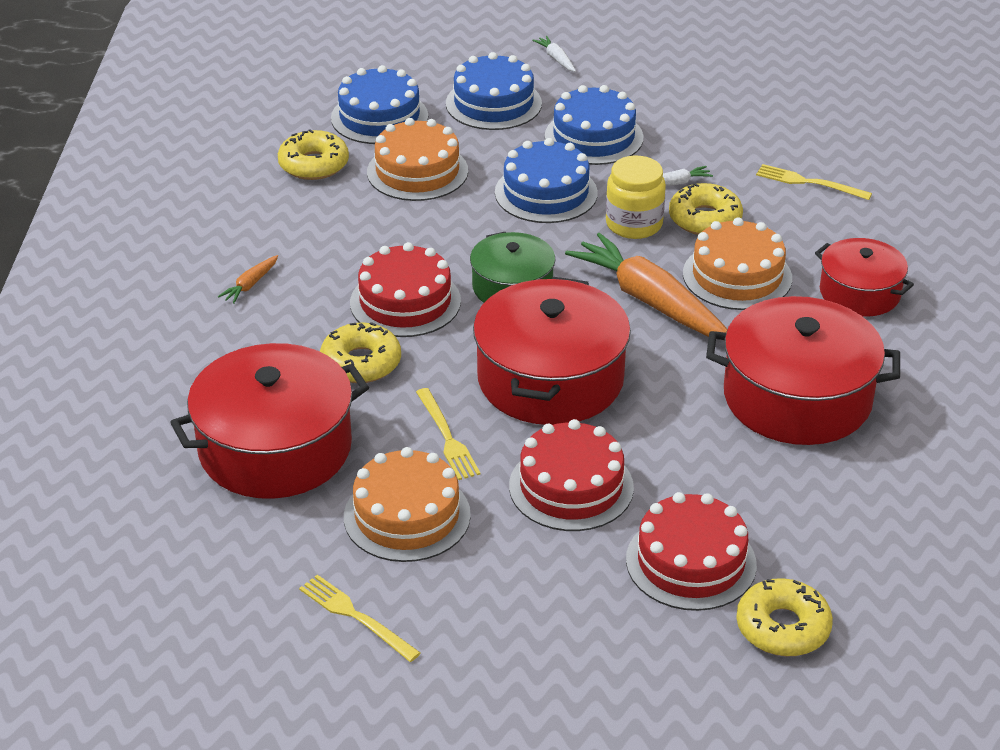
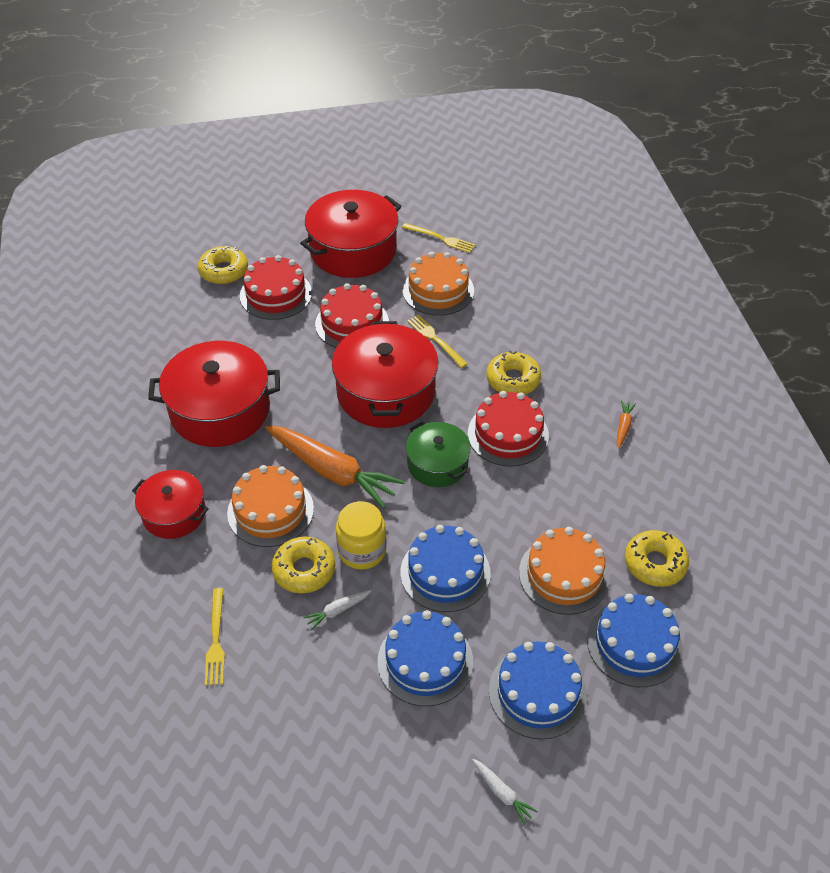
camera: 165 degrees right, 10 degrees up
(275, 448) = (532, 314): red pot -> red pot (353, 250)
(809, 183) = (216, 640): yellow fork -> yellow fork turned 75 degrees clockwise

